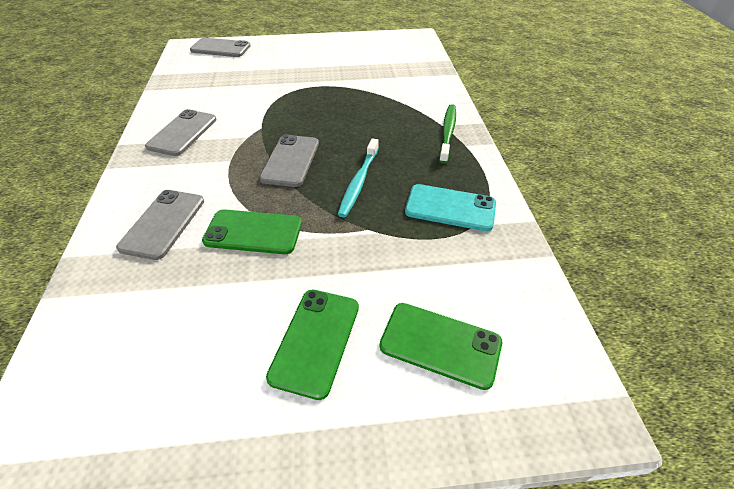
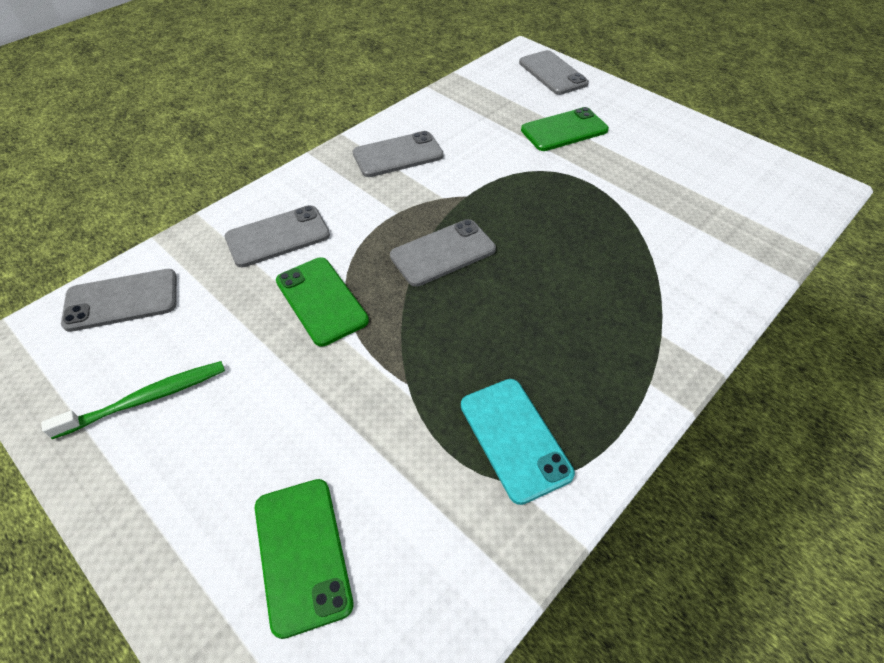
camera: 50 degrees right, 5 degrees up
(83, 352) = (122, 300): none -> grey phone
(315, 341) = (232, 441): green phone -> green phone (564, 130)
(358, 182) = (469, 328): turquoise toothbrush -> none
(448, 132) = (653, 350): green toothbrush -> green toothbrush (147, 399)

